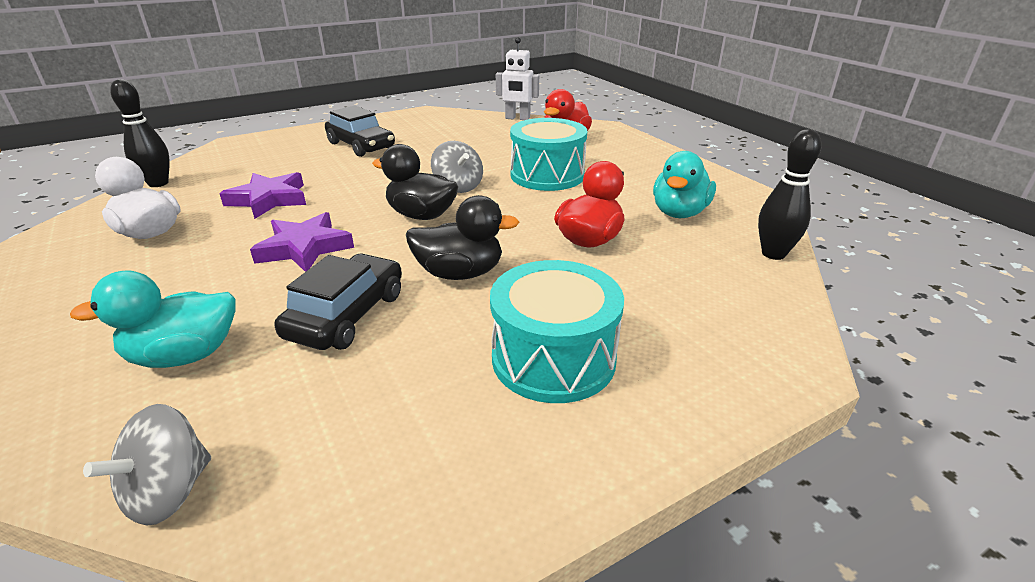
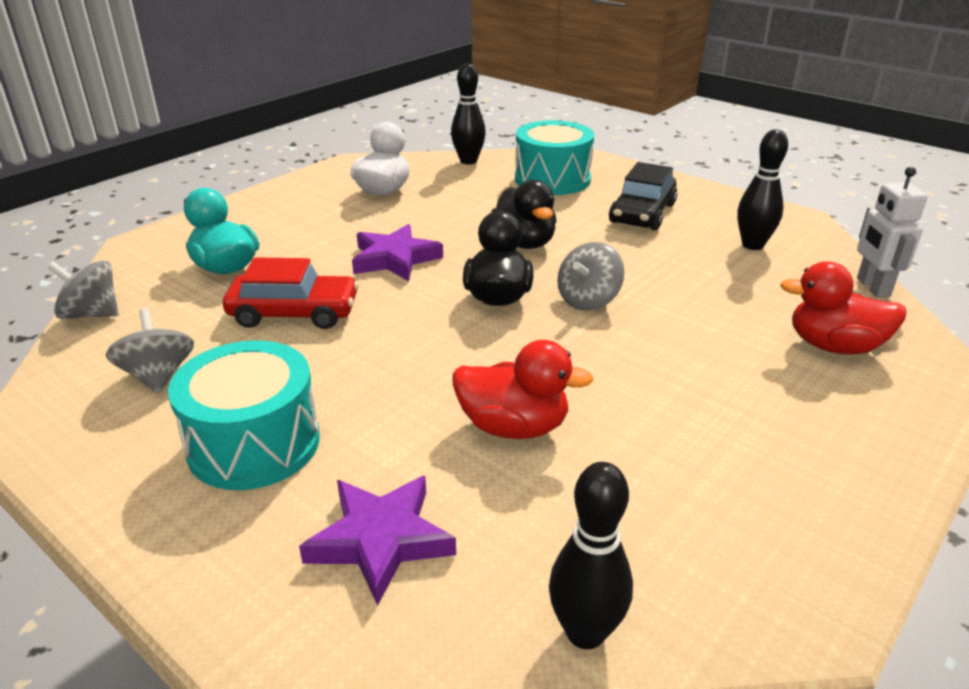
camera: 70 degrees right, 0 degrees up
(269, 199) = (474, 213): purple star -> purple star (381, 540)
(346, 315) = (294, 313): black car -> red car
(392, 421) = (158, 376): none -> grey spinning top
(443, 129) = (752, 245): none -> black bowling pin
(460, 273) = (388, 351): black duck -> black duck (524, 243)
(547, 175) = (684, 356): turquoise drum -> turquoise drum (552, 179)
(679, 213) = (660, 504): turquoise duck -> none

